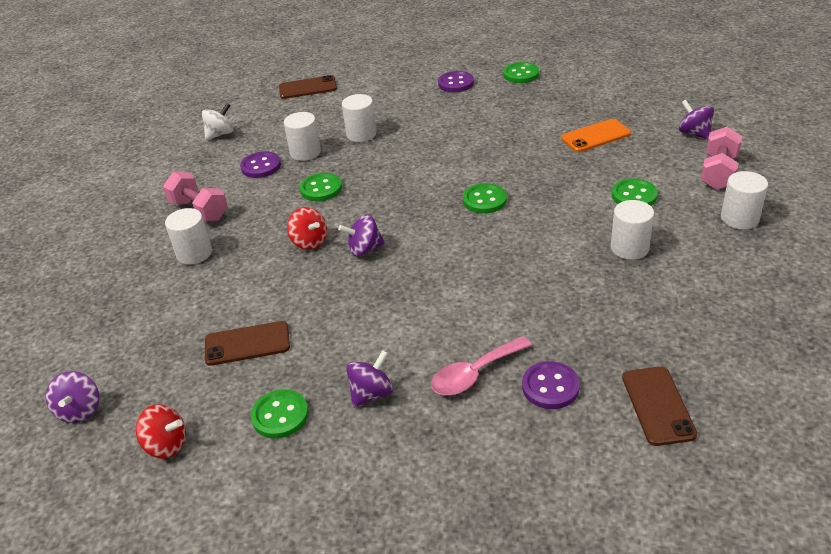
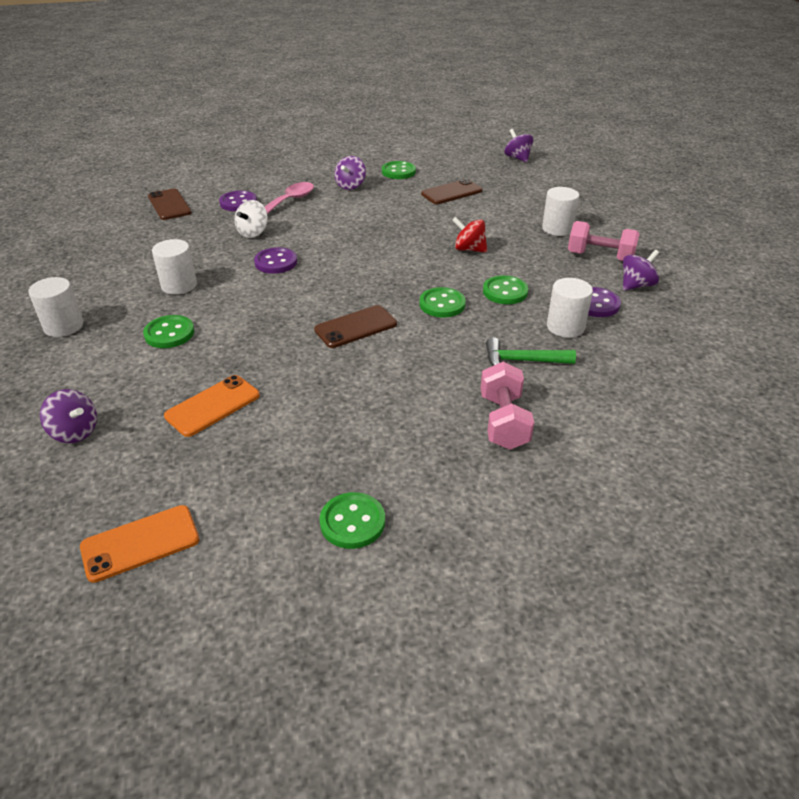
camera: 155 degrees right, 0 degrees up
(166, 445) = (451, 156): red spinning top -> none
(220, 134) = (697, 334): white spinning top -> white spinning top (253, 233)
(307, 88) = (682, 428): brown phone -> brown phone (356, 327)
(361, 134) = (522, 361): white cylinder -> green hammer
(364, 249) = (416, 251): purple spinning top -> purple spinning top (636, 285)
(456, 83) = (455, 479): purple button -> purple button (276, 262)
(484, 200) = (328, 306): green button -> green button (442, 304)
(637, 79) = (140, 543): none -> orange phone
(718, 173) = (65, 375): pink dumbbell -> pink dumbbell (503, 422)

